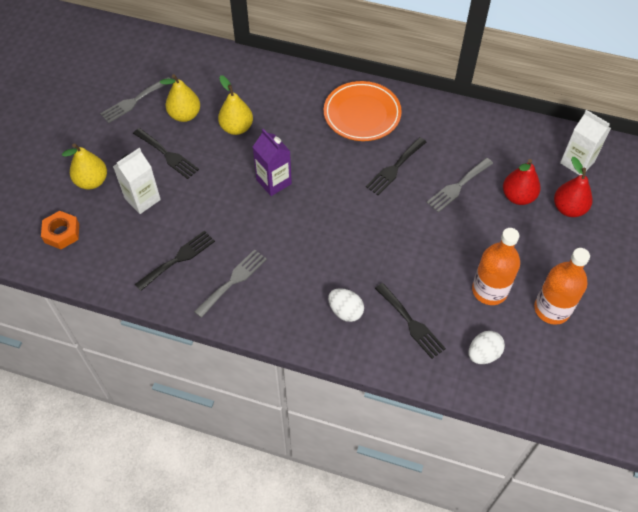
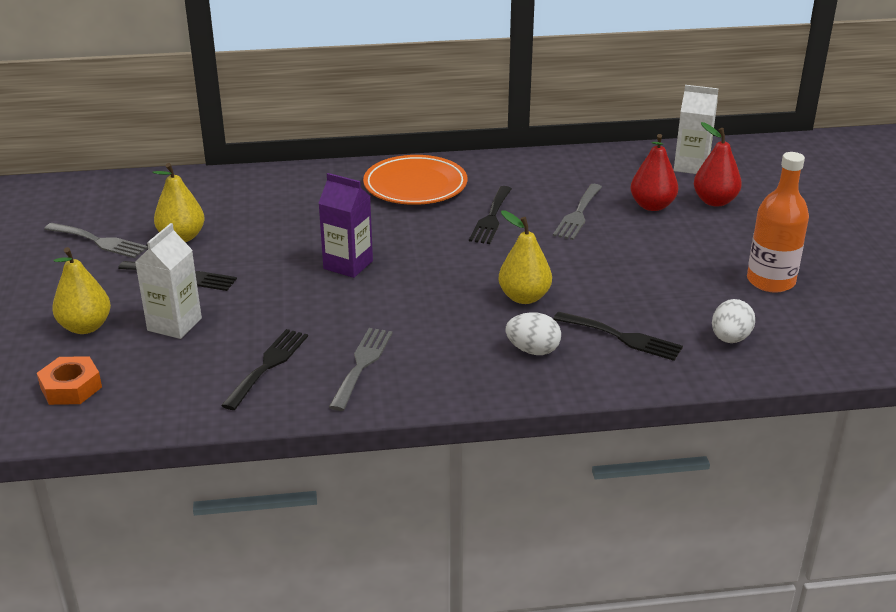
camera: 25 degrees left, 25 degrees down
(134, 101) = (99, 241): grey fork -> grey fork turned 90 degrees counterclockwise
(236, 128) = (262, 232): yellow pear -> yellow pear (524, 297)
(489, 290) = (688, 285): orange bottle -> none

